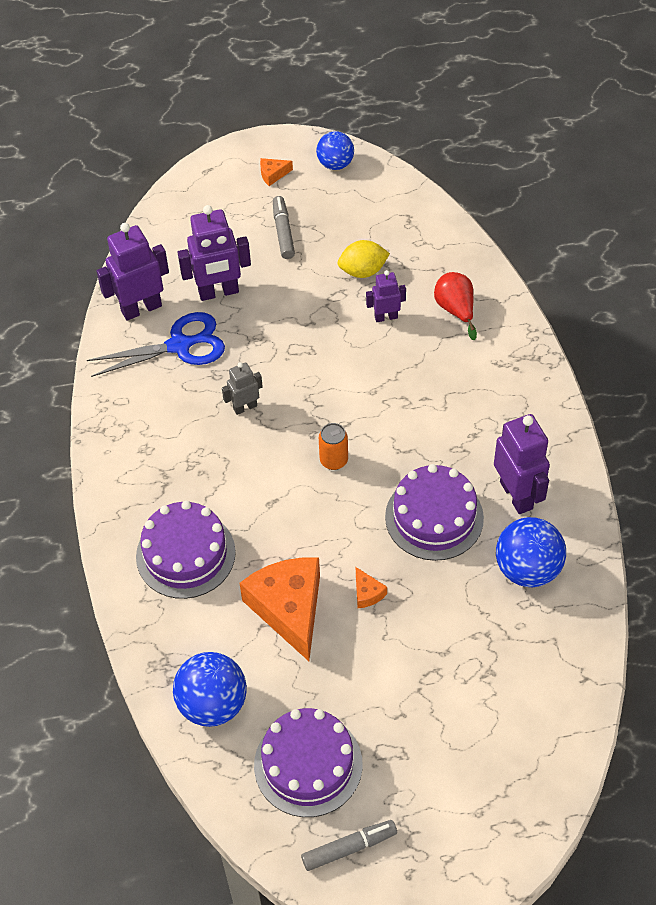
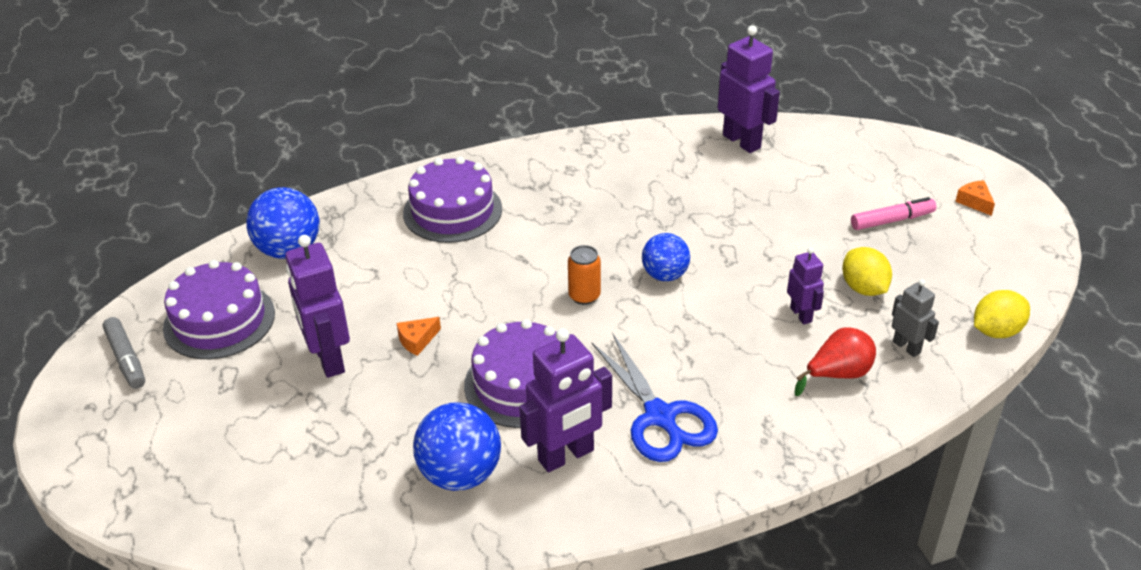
camera: 80 degrees right, 15 degrees down
(180, 345) = (704, 172): blue scissors -> blue scissors (660, 417)
(218, 292) = (784, 187): purple robot -> purple robot (328, 359)
(245, 407) = (638, 225): grey robot -> grey robot (906, 347)
(283, 232) = (892, 220): grey marker -> pink marker
(289, 608) = (395, 286): orange cheese -> none
(335, 164) = (1021, 247): blue ball -> blue ball (665, 275)
(425, 207) = (996, 331): none -> yellow lemon

